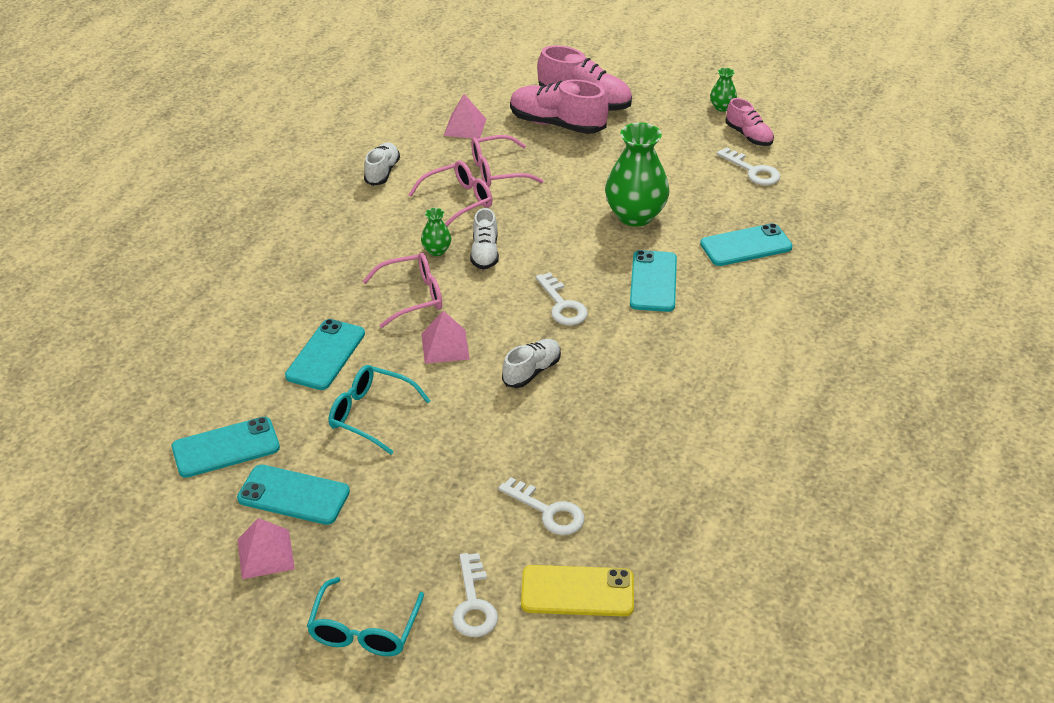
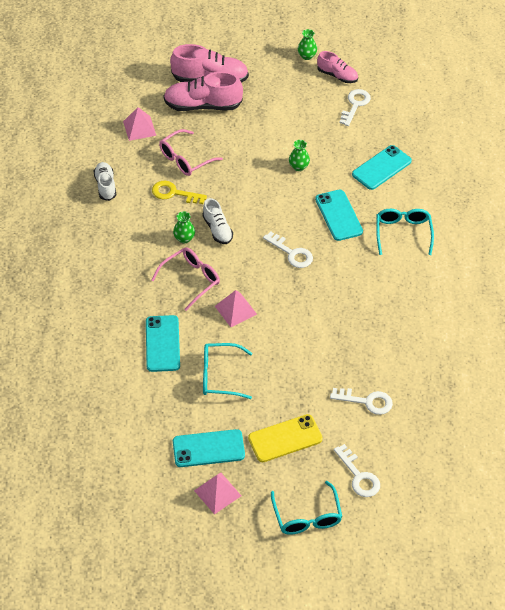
camera: 25 degrees left, 10 degrees up
(226, 447) = (143, 433): turquoise phone -> none
(458, 201) = (174, 193): pink glasses -> yellow key
(532, 371) = (301, 309): white shoe -> none
(577, 591) = (412, 445): yellow phone -> yellow phone (285, 438)
(635, 215) = (298, 167): green vase -> green vase, size x0.46
(729, 326) = (403, 233): none -> turquoise glasses
(753, 171) = (355, 105): white key -> white key turned 90 degrees counterclockwise

